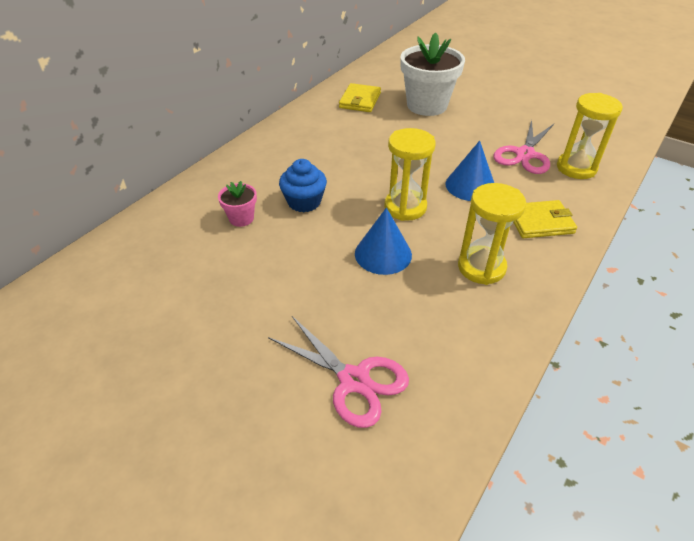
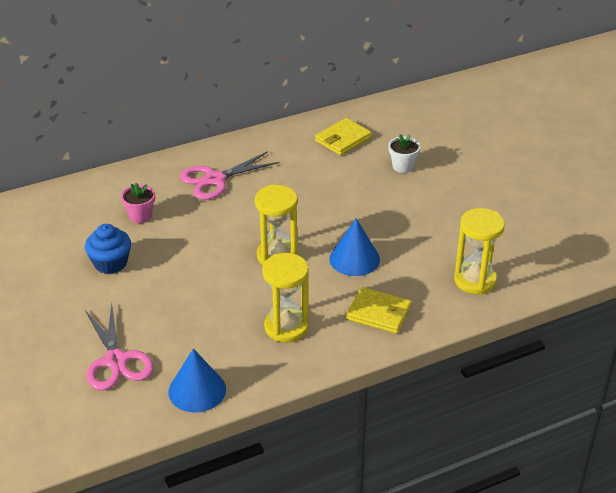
camera: 30 degrees right, 5 degrees down
(304, 202) = (200, 220): blue cupcake -> blue cupcake (110, 263)
(383, 254) = (220, 286): blue cone -> blue cone (197, 390)
(427, 105) = (403, 166): white flower pot -> white flower pot, size x0.47
(525, 154) = (440, 249): pink scissors -> pink scissors (215, 179)

